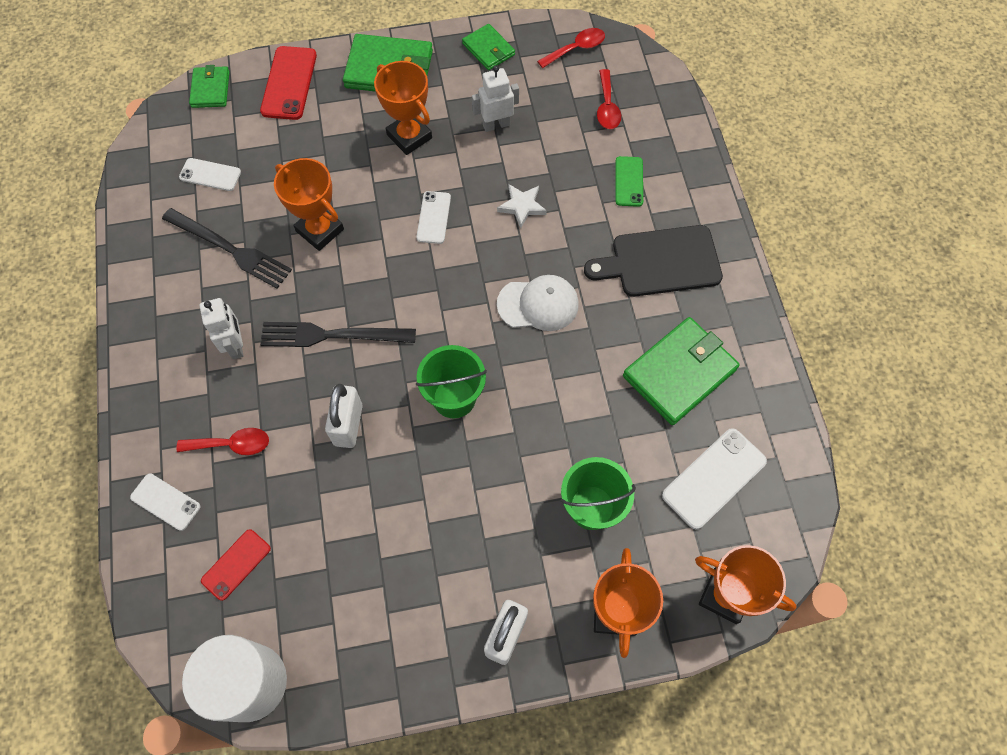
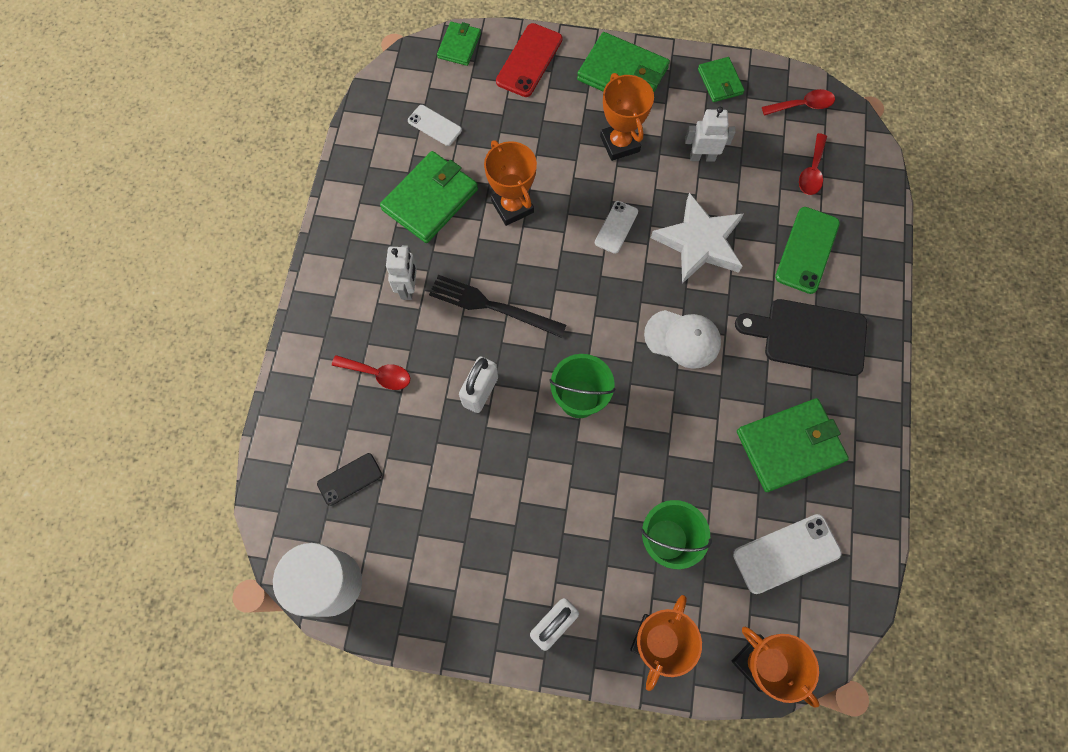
camera: 20 degrees right, 5 degrees up
(165, 502) = (309, 405): white phone -> none
(230, 249) = (430, 199): black fork -> green wallet
(236, 564) = (349, 479): red phone -> black phone
(522, 206) = (699, 242): white star -> white star, size x2.00
(629, 181) = (807, 250): green phone -> green phone, size x1.61

